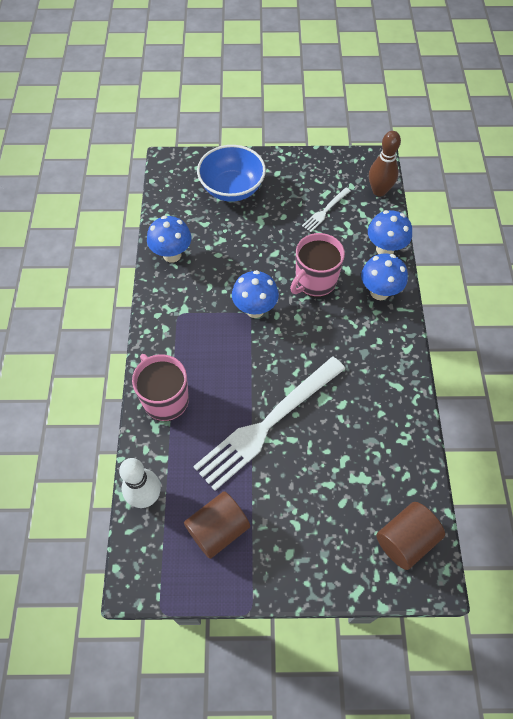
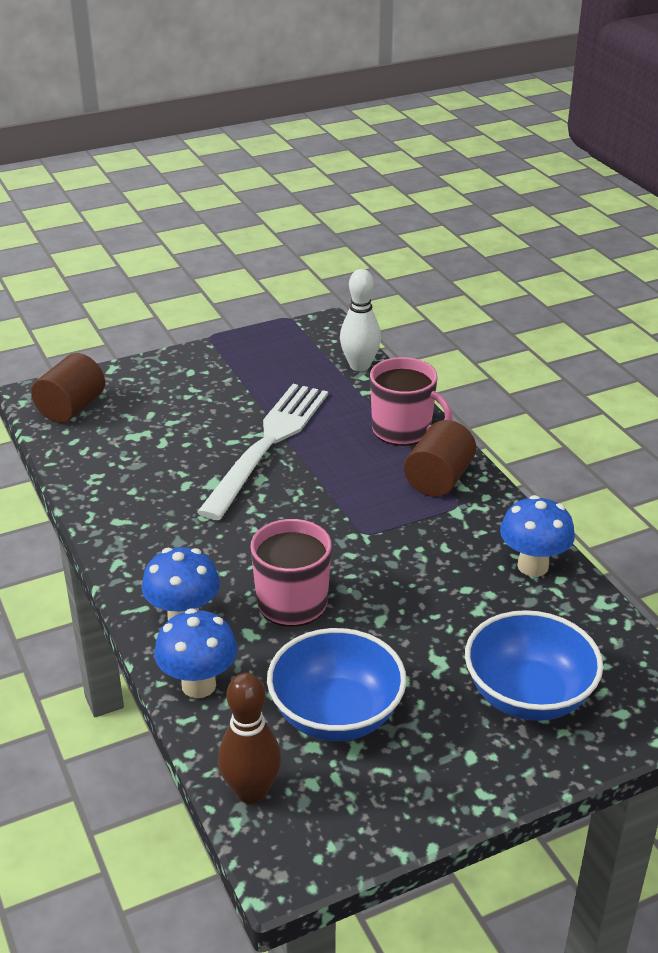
camera: 155 degrees right, 25 degrees down
(218, 529) = (271, 366): brown cylinder -> brown cylinder (439, 479)
(255, 309) = (359, 541): blue mushroom -> none
(325, 211) = (336, 715): white fork -> blue bowl

